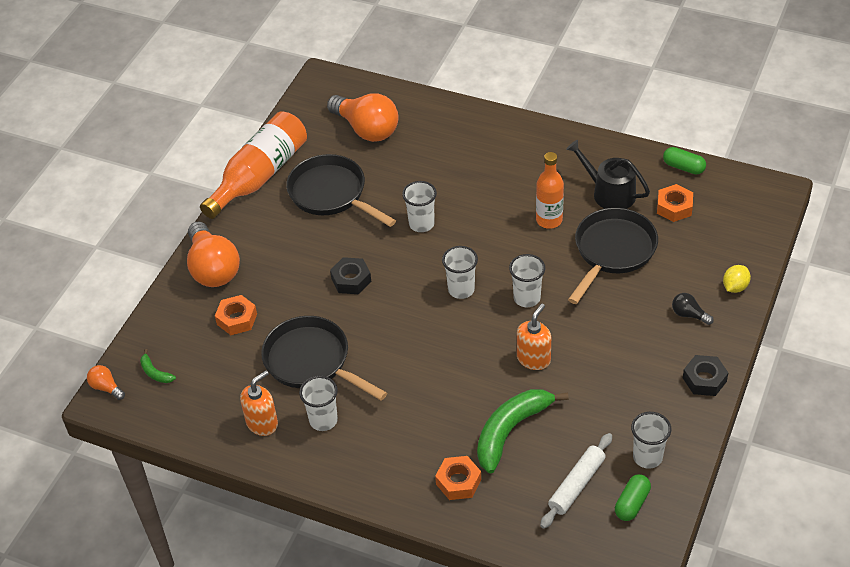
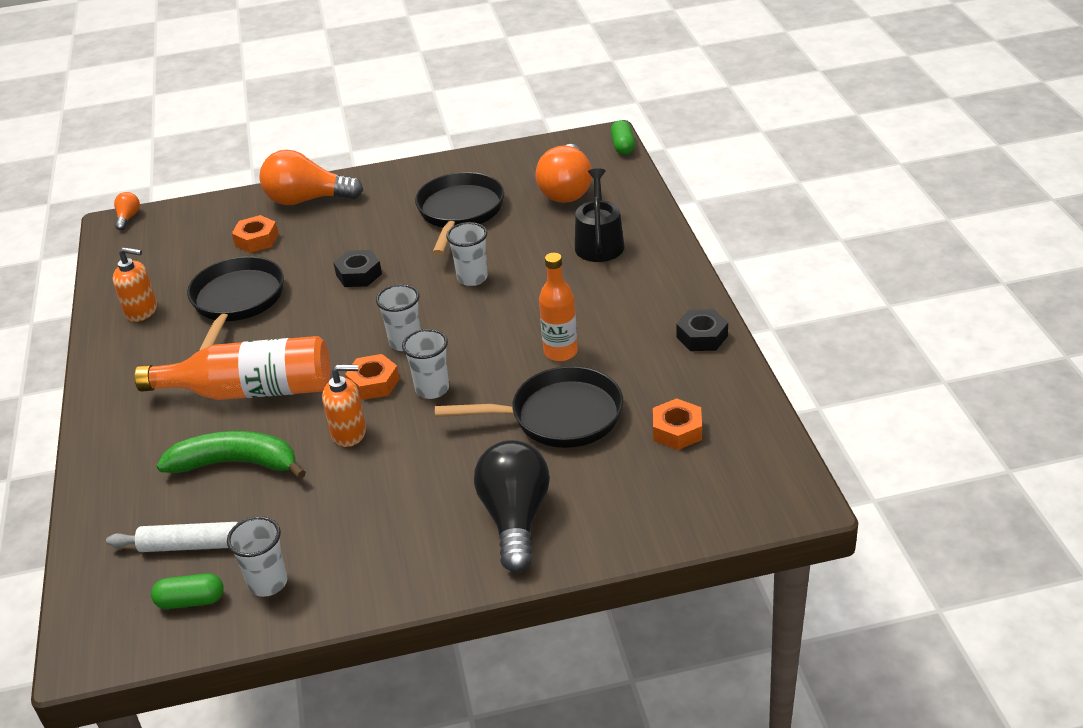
camera: 55 degrees right, 10 degrees down
(155, 372) = (162, 231): green banana -> none
(213, 268) = (307, 200): orange light bulb -> orange light bulb turned 60 degrees clockwise
(259, 176) = (443, 167): orange bottle -> orange bottle (250, 391)
(323, 420) = (168, 342): white cup -> none
(458, 482) = (144, 460): orange nut -> orange nut (373, 383)
(609, 193) = (647, 373): black watering can -> black watering can (599, 243)
(683, 167) = (751, 408): green capsule -> green capsule (623, 146)
(689, 315) = (515, 519): black light bulb -> black light bulb, size x2.23
(704, 379) = (422, 577): black nut -> black nut (702, 336)
(735, 287) = (596, 537): yellow lemon -> none

